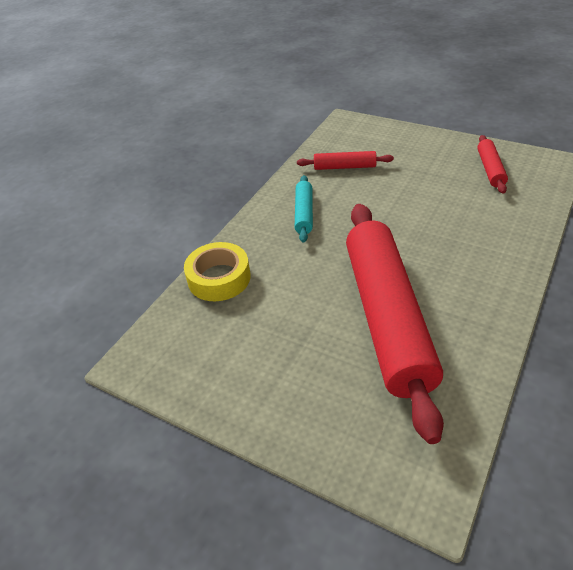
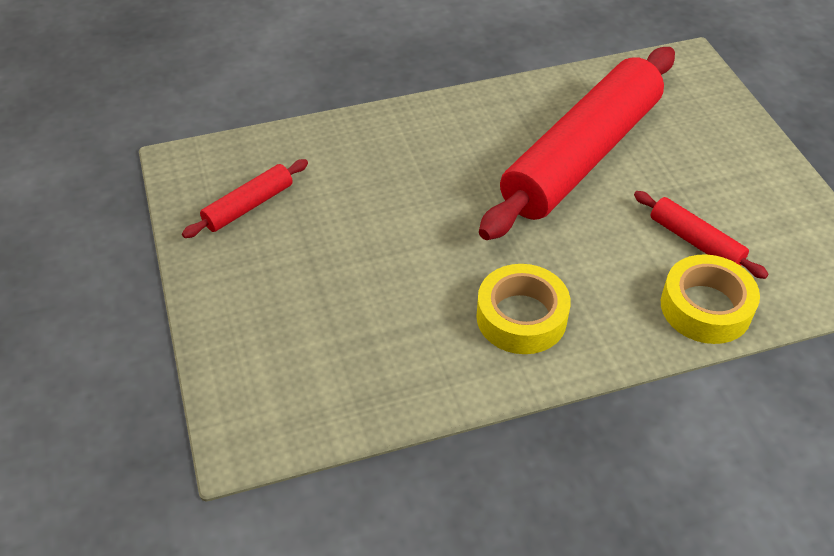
camera: 140 degrees left, 5 degrees up
(304, 213) = (521, 317): turquoise rolling pin -> yellow tape
(344, 167) = (379, 348): red rolling pin -> red rolling pin (695, 241)

